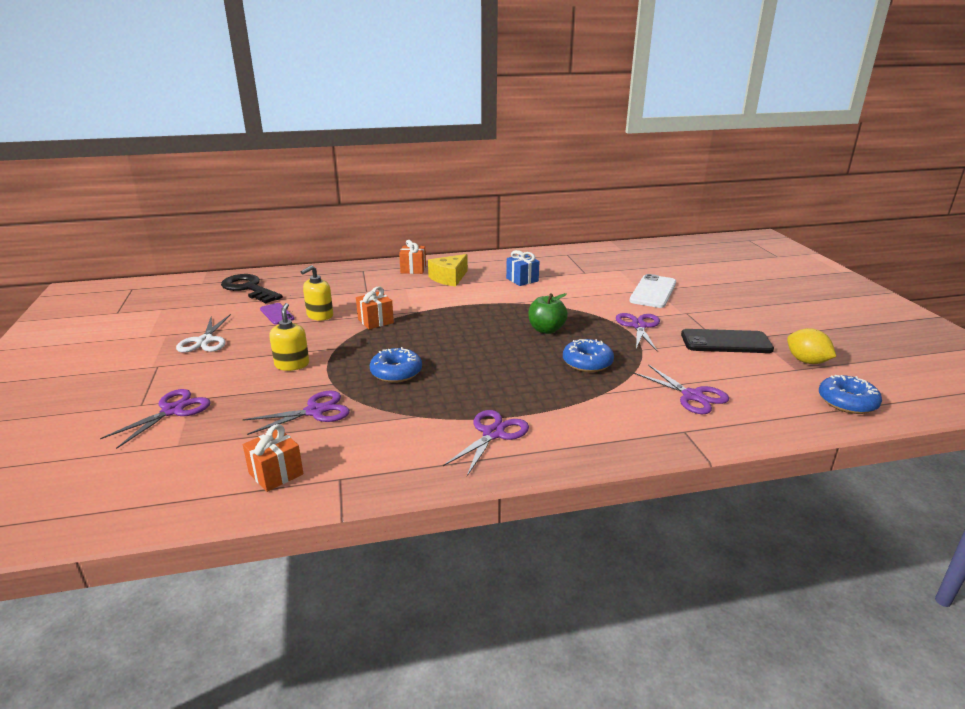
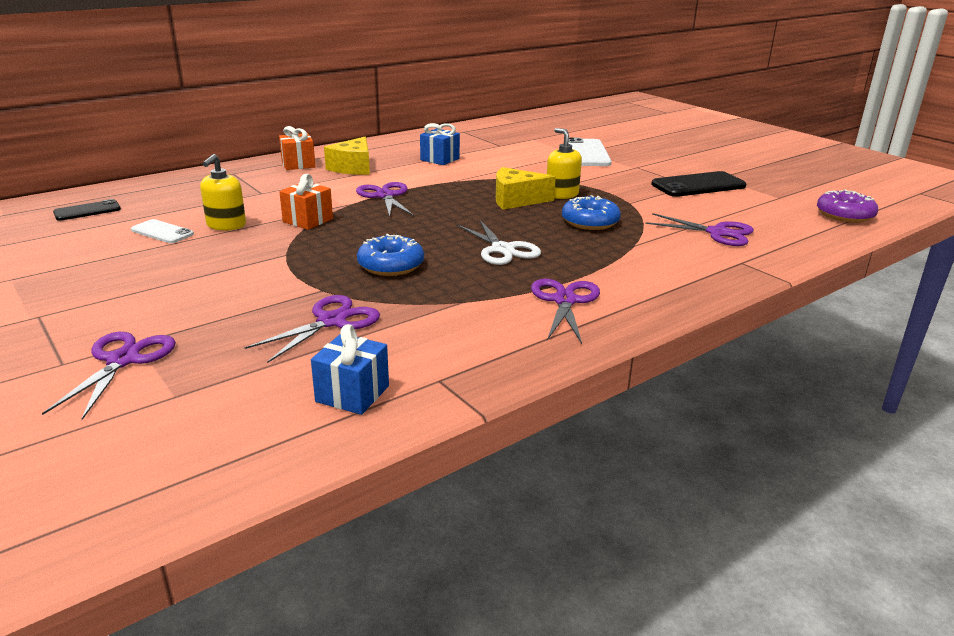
camera: 25 degrees left, 0 degrees up
(205, 341) = (84, 276): white scissors -> white scissors (502, 249)
(249, 288) = (87, 211): black key -> black phone
(276, 474) = (352, 394): orange gift -> blue gift
(277, 314) = (162, 232): purple phone -> white phone
(292, 364) = (245, 280): yellow soap dispenser -> yellow soap dispenser (561, 194)
(546, 330) = (516, 200): green apple -> yellow cheese
(639, 326) = (605, 184): purple scissors -> purple scissors (385, 196)
(806, 361) = (780, 190): yellow lemon -> none
(847, 402) = (844, 215): blue donut -> purple donut

